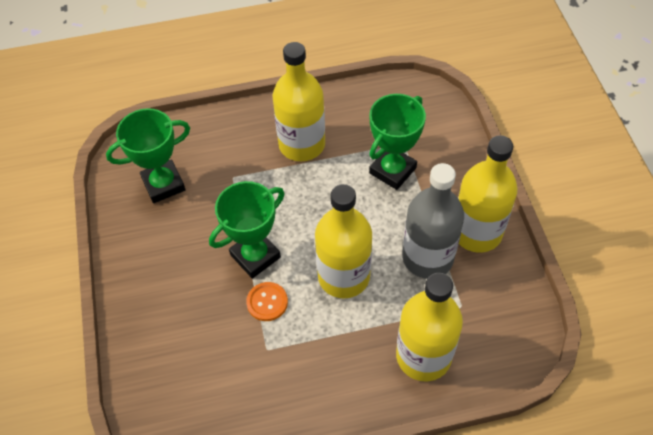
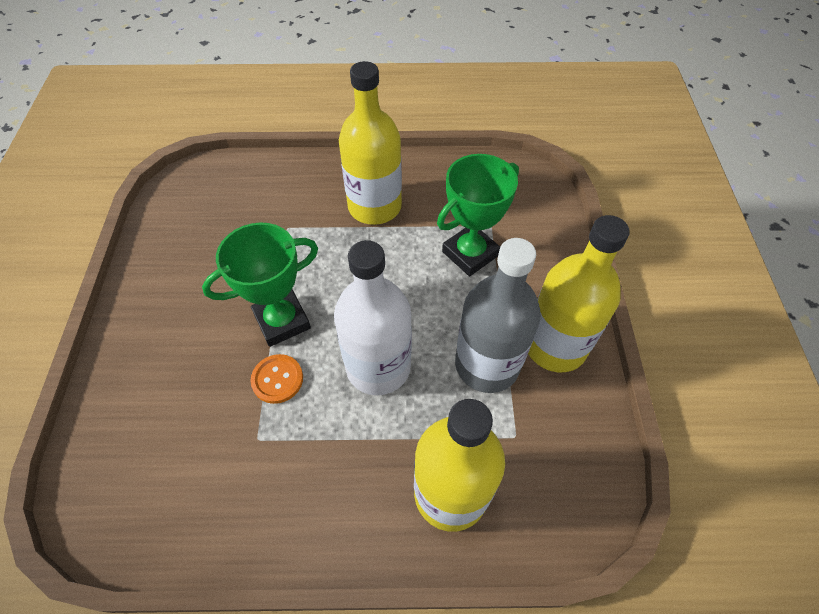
camera: 10 degrees right, 0 degrees up
(163, 184) = (209, 221): green trophy -> none
(343, 276) = (378, 367): yellow bottle -> white bottle

